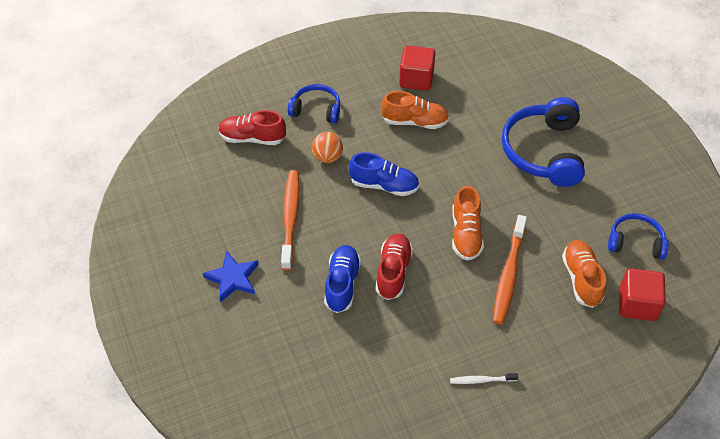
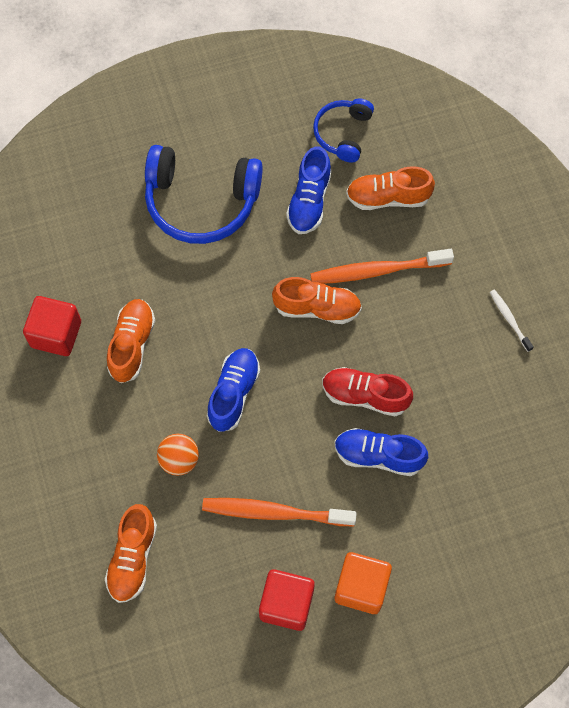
camera: 85 degrees left, 15 degrees up
(233, 278) = (361, 587): blue star -> orange cube
(252, 138) = (133, 558): red shoe -> orange shoe
(316, 110) = (92, 469): blue headphones -> none
(481, 380) = (509, 319): white toothbrush -> white toothbrush turned 150 degrees clockwise
(508, 275) = (377, 271): orange toothbrush -> orange toothbrush turned 150 degrees clockwise
(563, 222) = (309, 201): none -> blue shoe
(637, 304) = (423, 150): red cube -> red cube (286, 604)

